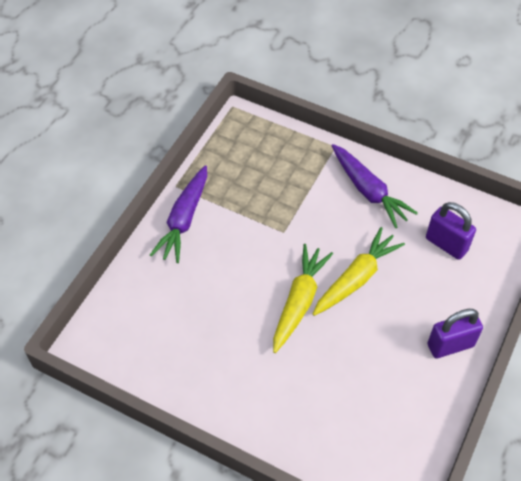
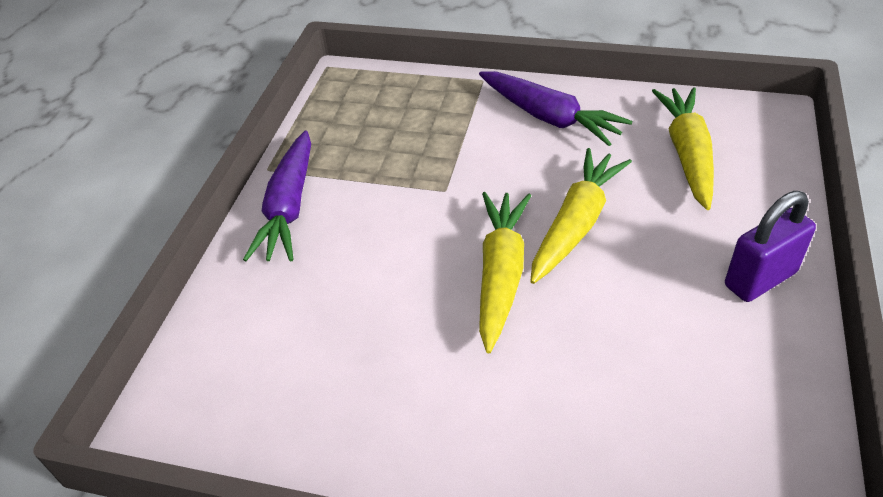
camera: 10 degrees left, 10 degrees down
(446, 244) = (687, 154): purple padlock -> yellow carrot

